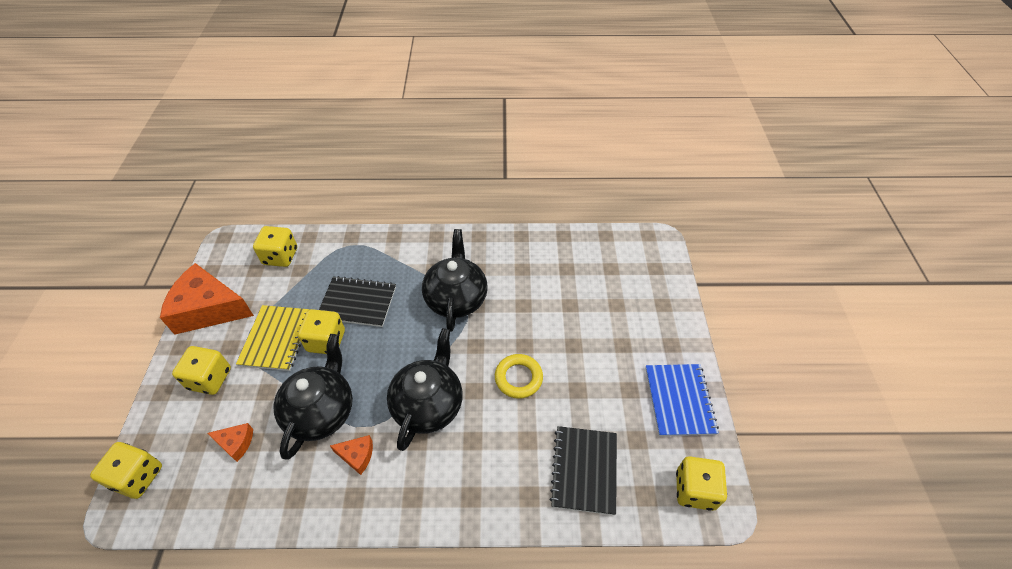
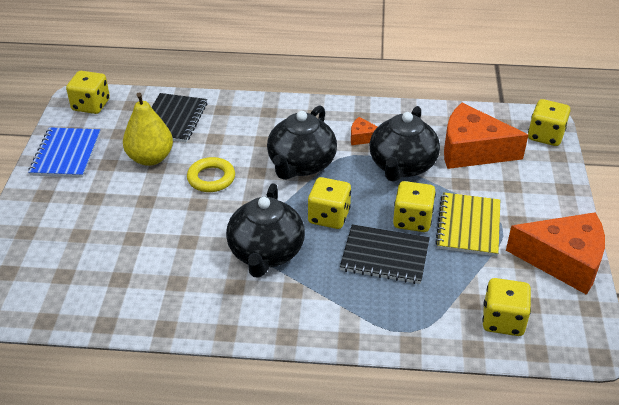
camera: 175 degrees left, 10 degrees down
(210, 379) = (523, 196): yellow dice -> yellow dice (329, 216)
(236, 443) = (472, 150): orange cheese -> orange cheese, size x2.26
(588, 401) = (150, 158): none -> yellow pear

